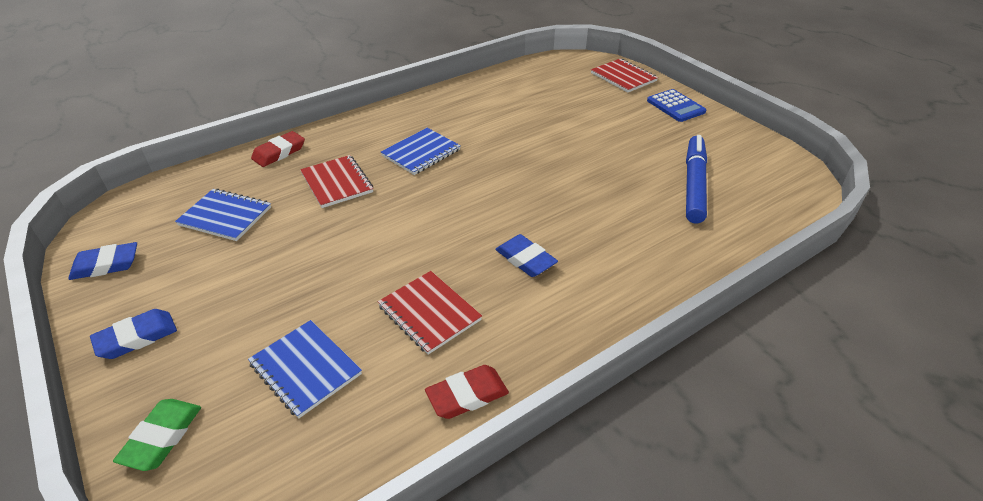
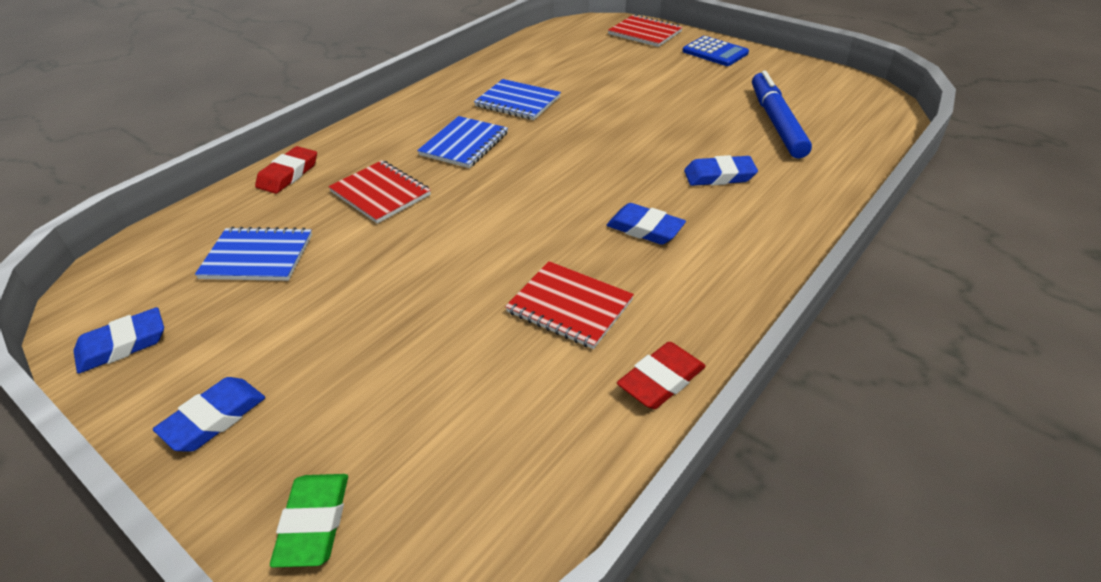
camera: 15 degrees left, 0 degrees up
(305, 369) = (456, 399): blue notebook -> blue notebook (518, 102)
(614, 225) = (719, 176): none -> blue eraser

